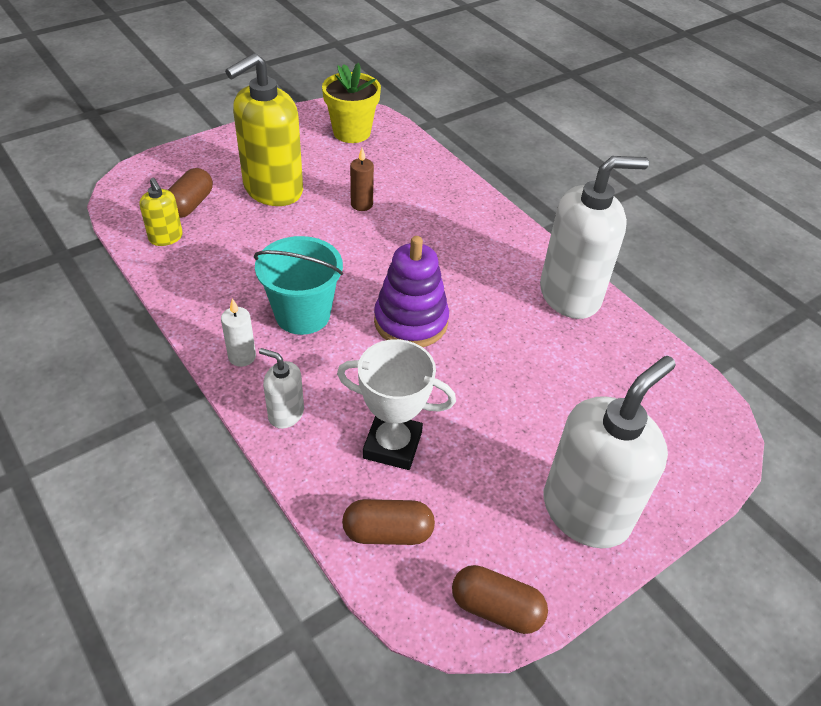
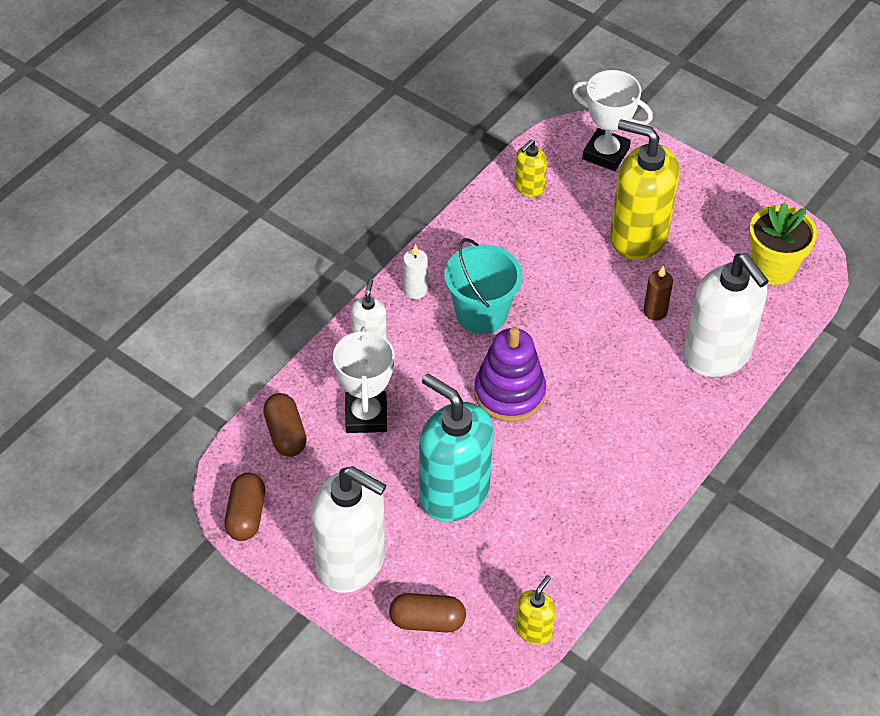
camera: 75 degrees right, 5 degrees up
(163, 180) = (605, 154): none -> white trophy
(190, 205) = (582, 186): brown capsule -> brown capsule (427, 621)
(518, 397) = (453, 493): none -> turquoise soap dispenser
(570, 295) = (608, 514): white soap dispenser -> white soap dispenser (717, 354)
(690, 381) = (534, 630): none -> yellow soap dispenser

